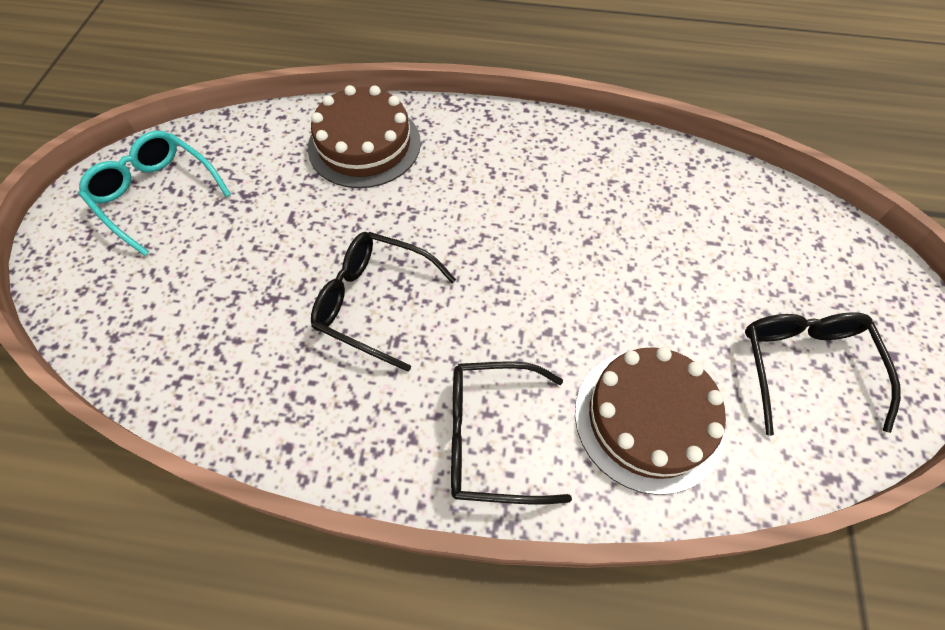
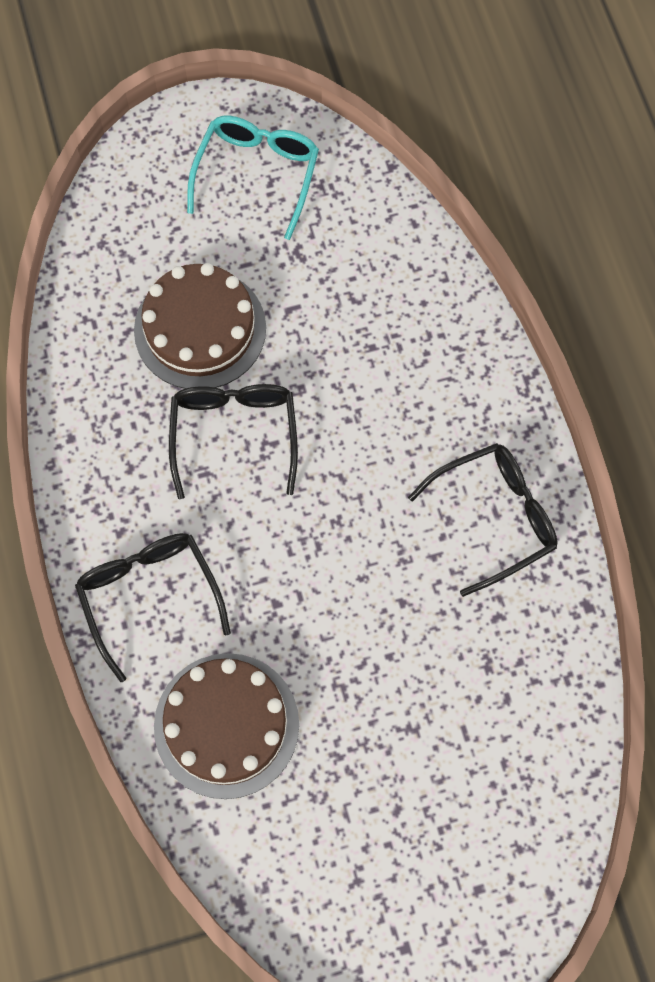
camera: 65 degrees right, 10 degrees up
(364, 145) = (418, 325): brown cake -> brown cake (200, 329)
(804, 367) = (349, 859): black glasses -> black glasses (494, 517)

